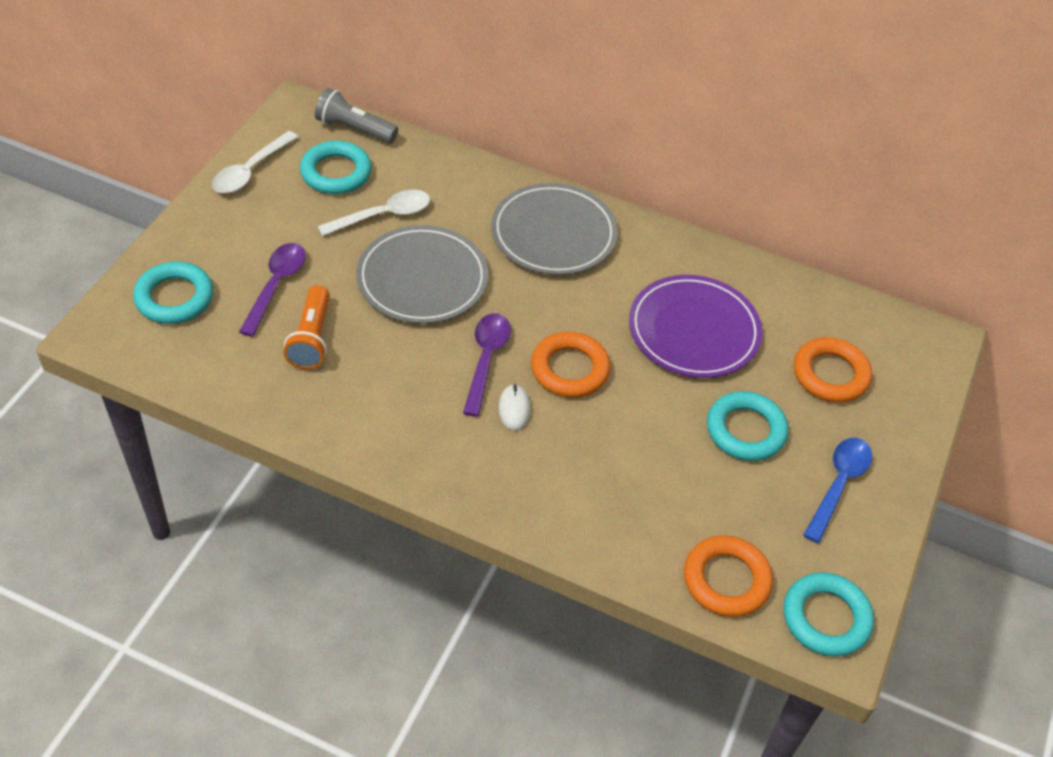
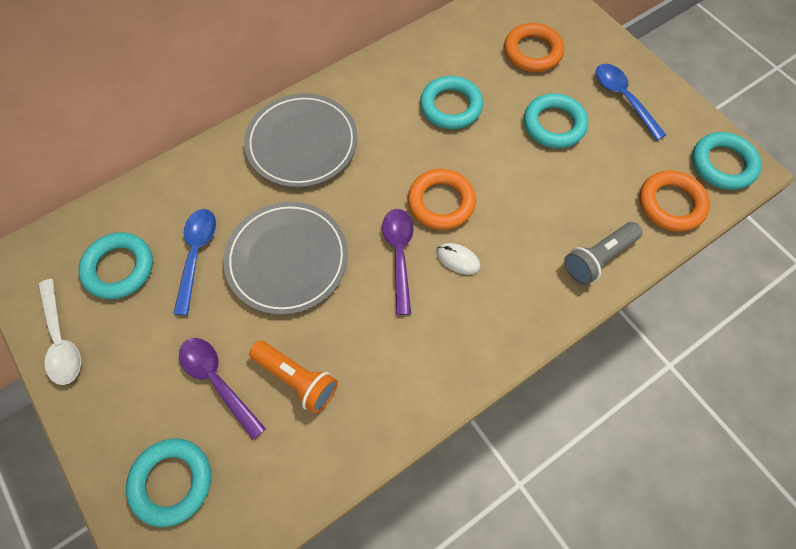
camera: 55 degrees left, 15 degrees up
(354, 129) = (78, 228): grey flashlight -> grey flashlight (598, 258)
(383, 215) = (196, 255): white spoon -> blue spoon
(486, 360) = (399, 255): purple spoon -> purple spoon turned 45 degrees clockwise
(693, 331) = (451, 106): purple plate -> turquoise ring

